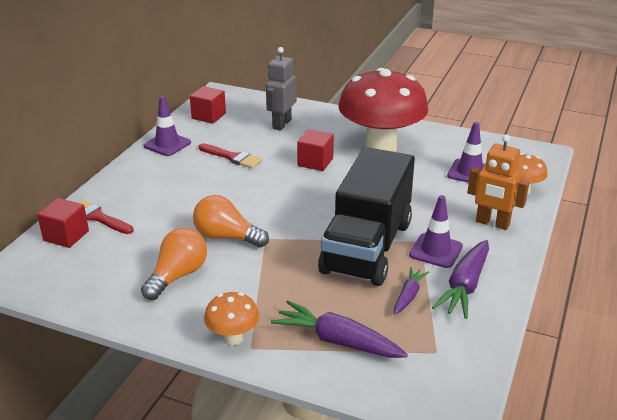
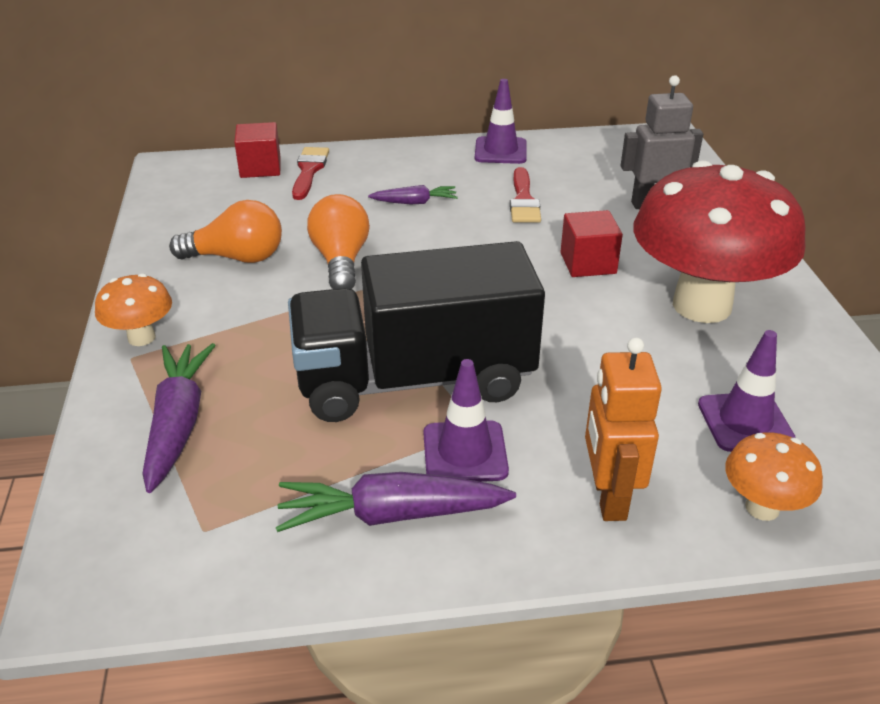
camera: 60 degrees right, 5 degrees up
(208, 116) = (601, 150): red cube -> none
(408, 296) = (323, 459): purple carrot -> purple carrot (415, 202)

